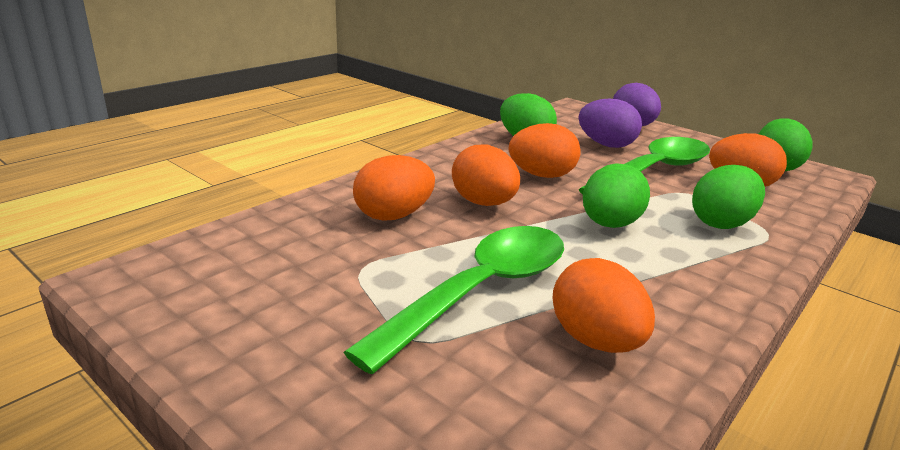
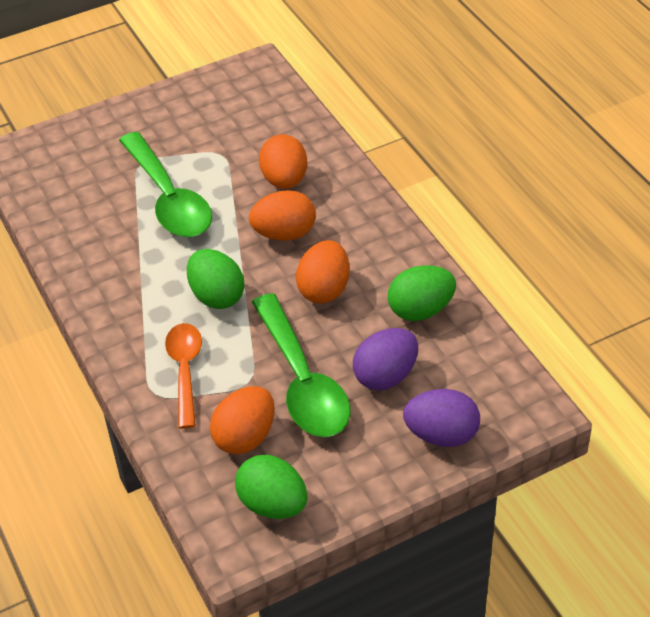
camera: 115 degrees right, 20 degrees up
(595, 341) = (99, 230): orange egg -> none
(721, 223) = (185, 371): green egg -> orange spoon

